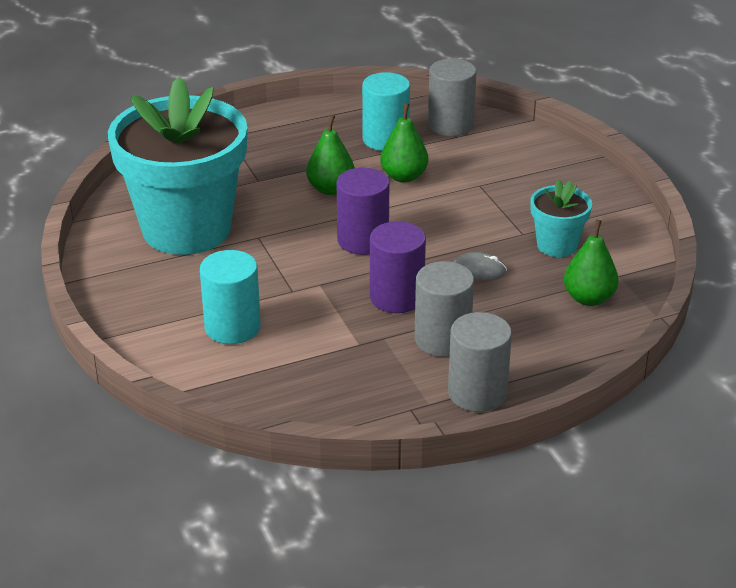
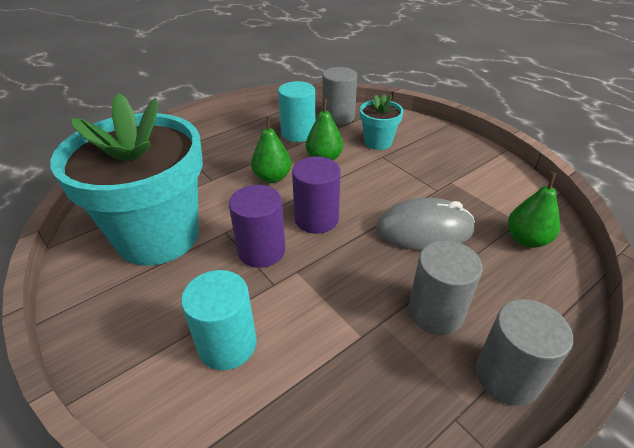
camera: 15 degrees left, 5 degrees up
(396, 297) = (371, 272): purple cylinder -> purple cylinder (261, 250)
(479, 270) = (424, 229): grey mouse -> grey mouse, size x2.07
(557, 245) = (468, 195): turquoise flower pot -> turquoise flower pot (378, 142)

